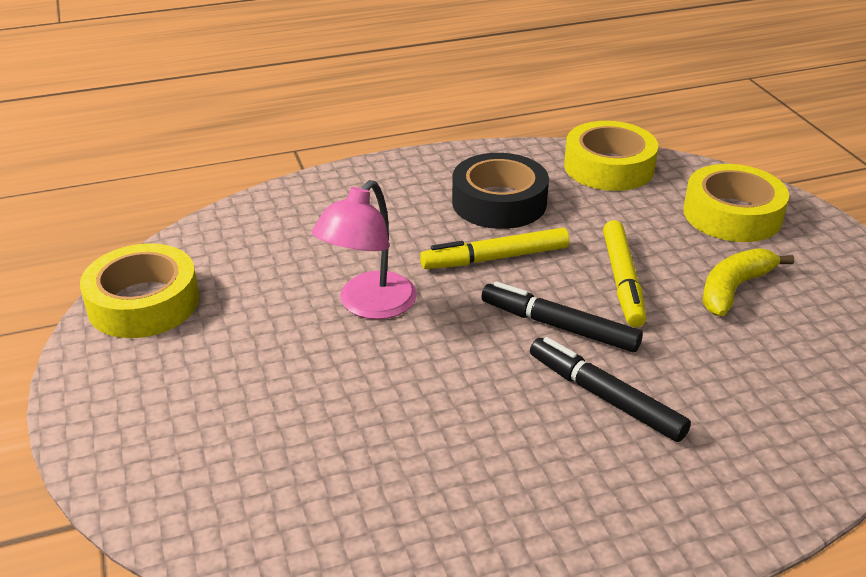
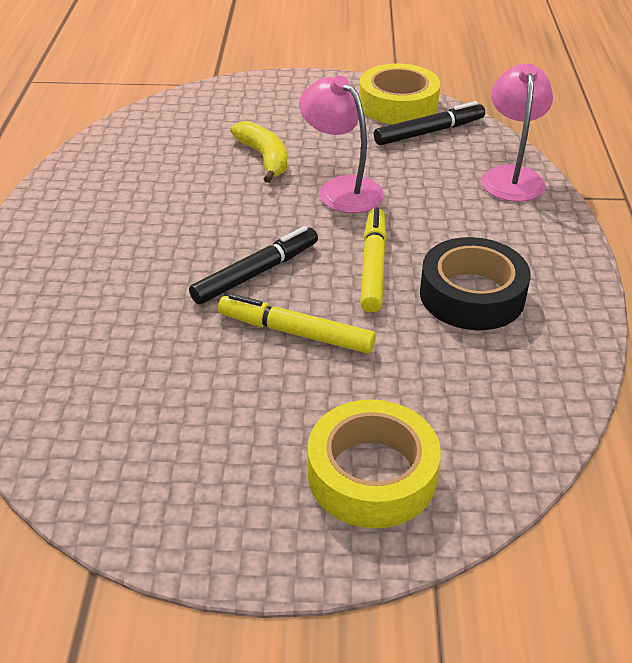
camera: 110 degrees right, 5 degrees up
(289, 205) = (511, 176): none -> pink lamp
(605, 397) = (160, 269): black marker -> black marker (429, 132)
(609, 167) = (524, 406): yellow tape -> none
(734, 289) = (237, 406): yellow banana -> yellow banana (264, 158)

